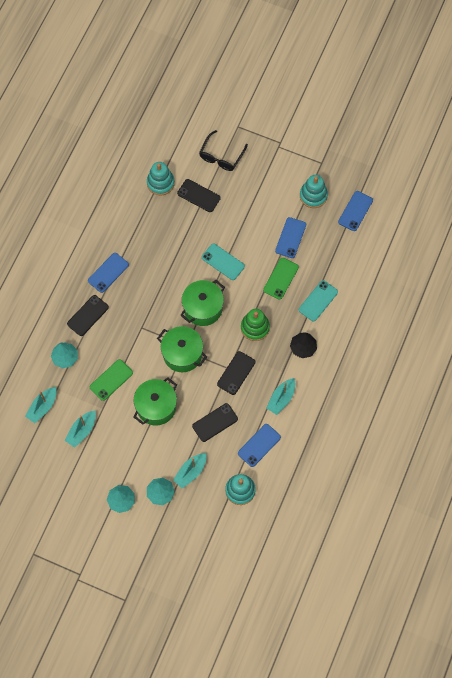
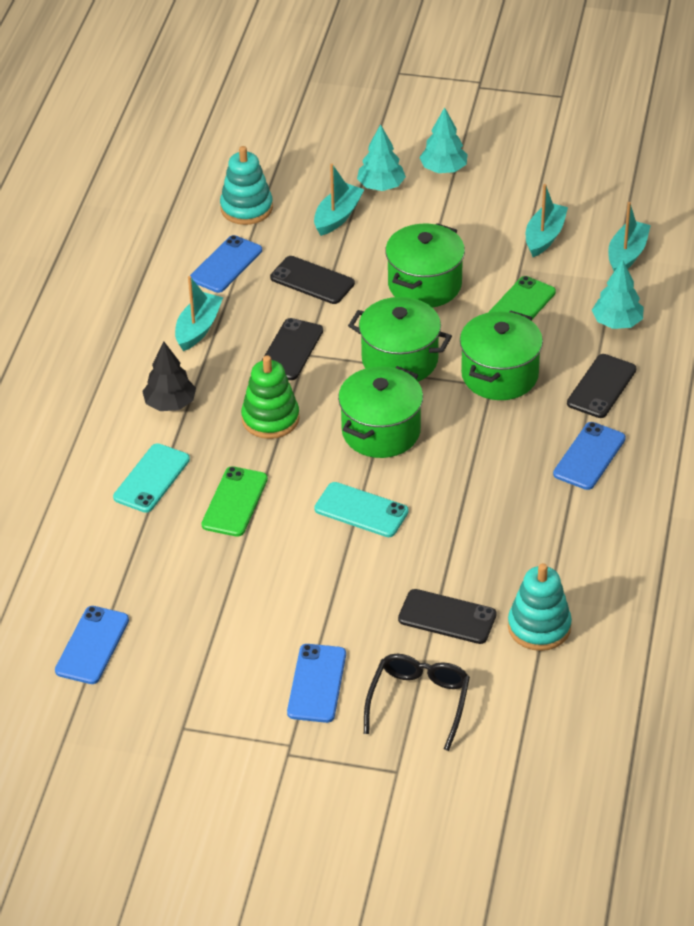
camera: 170 degrees right, 25 degrees down
(135, 333) = (499, 375): none -> green pot
(215, 422) = (312, 280): black phone -> black phone turned 75 degrees clockwise
(290, 238) = (228, 574): blue phone -> blue phone (317, 683)
(313, 196) = (191, 659): turquoise stacking toy -> none

